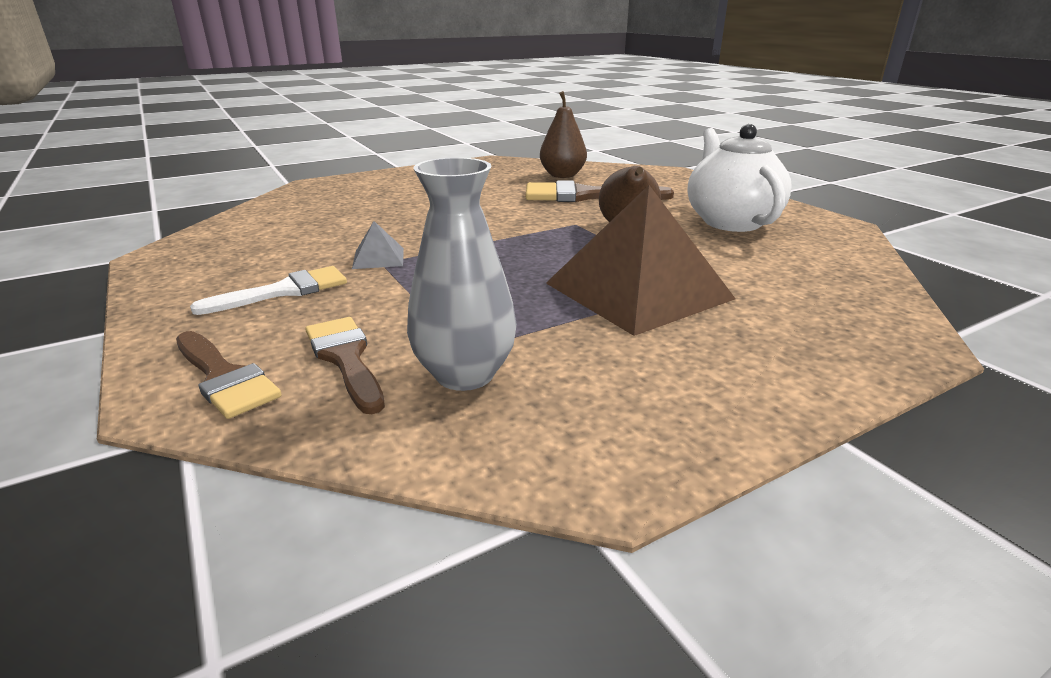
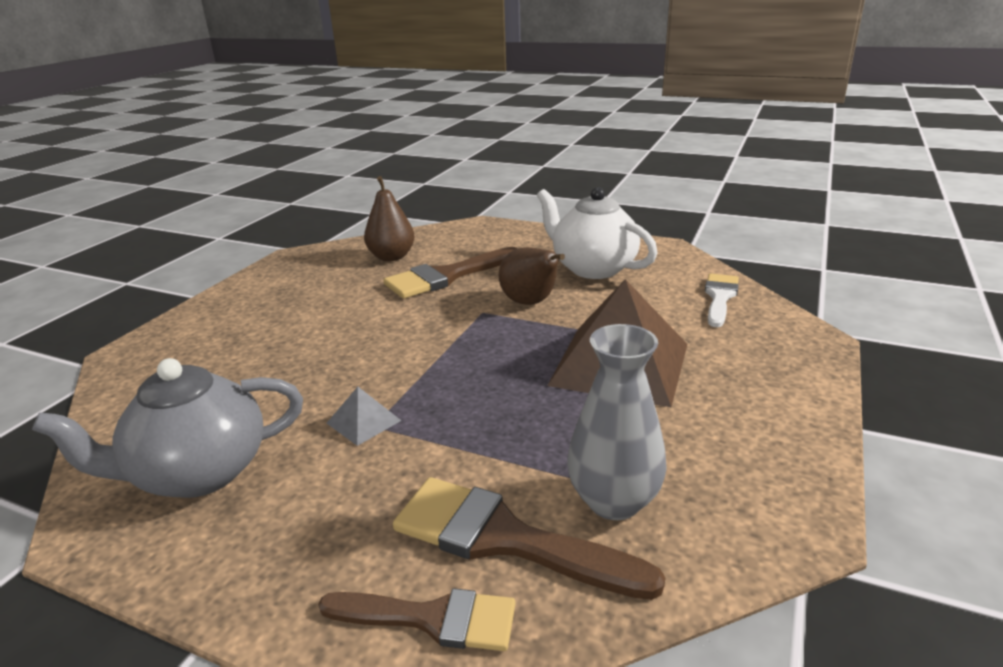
camera: 35 degrees left, 0 degrees up
(248, 250) = (198, 473): none -> grey teapot
(284, 291) = (330, 502): white brush -> white brush (719, 297)
(345, 358) = (505, 539): brown brush -> brown brush, size x1.53

